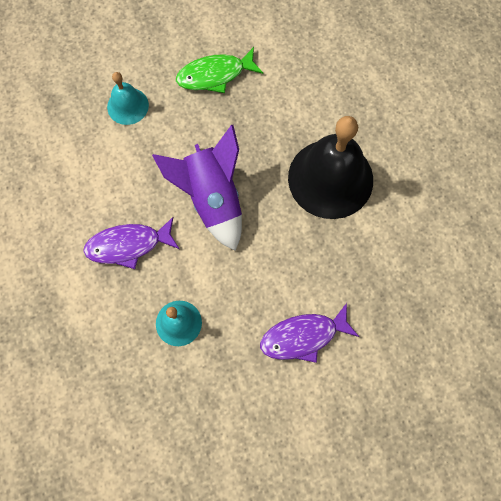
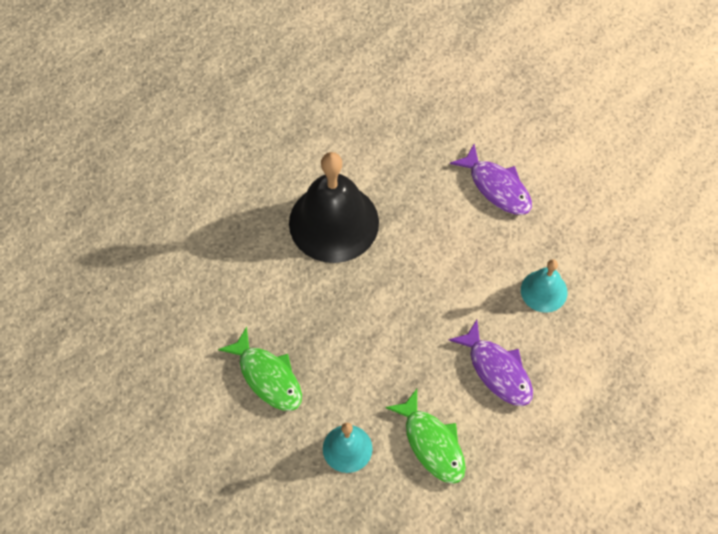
camera: 115 degrees left, 10 degrees down
(97, 166) = (432, 443): none -> green fish
(212, 199) = (409, 317): purple rocket -> none

